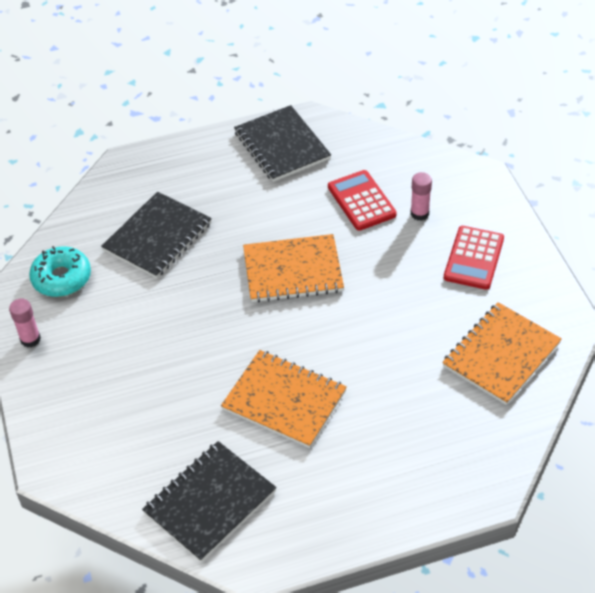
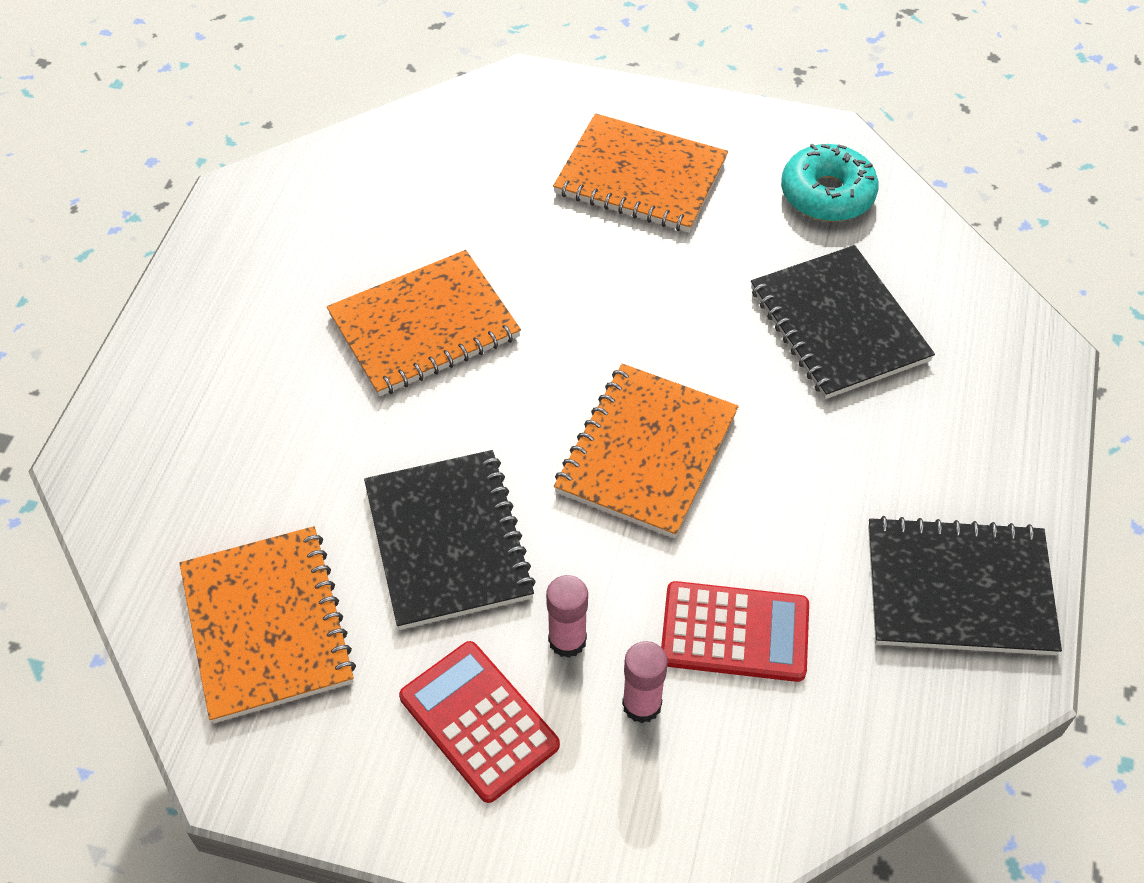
camera: 120 degrees right, 5 degrees up
(30, 339) = (736, 130): pink glue stick -> pink glue stick (567, 640)
(100, 364) = (640, 177): none -> orange notebook
(210, 502) = (348, 192): black notebook -> black notebook (448, 541)

